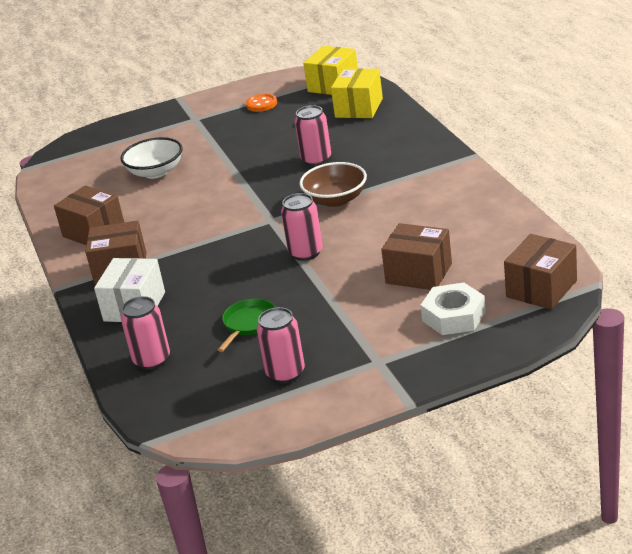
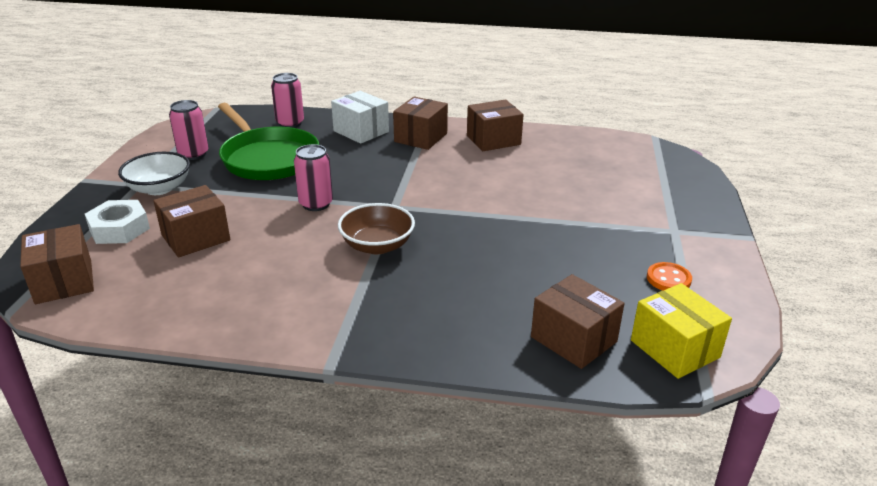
camera: 115 degrees right, 0 degrees up
(156, 172) = (568, 183): white bowl -> white bowl (159, 188)
(248, 324) = (268, 158): green pan -> green pan, size x2.16
(316, 160) = (474, 264): pink can -> none
(359, 108) = (573, 339): yellow box -> brown box

